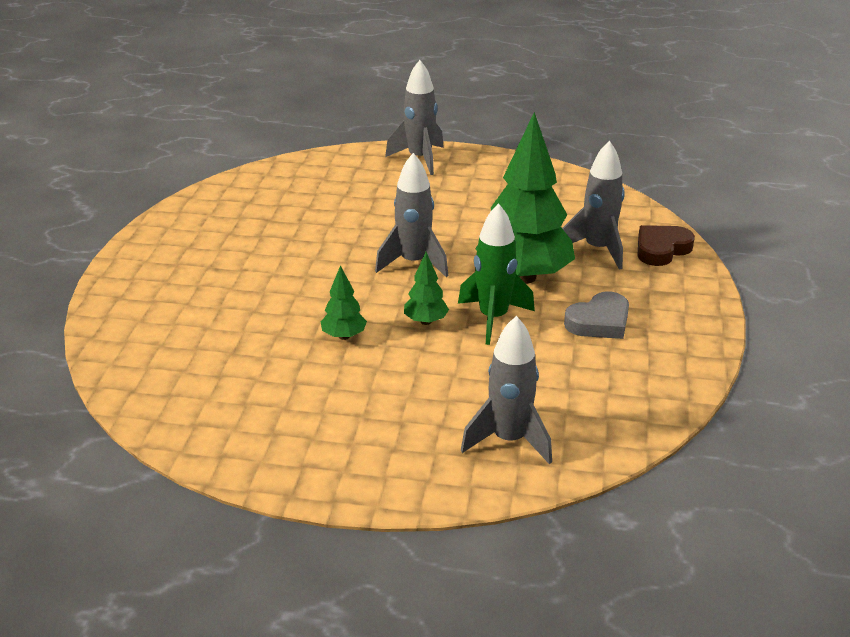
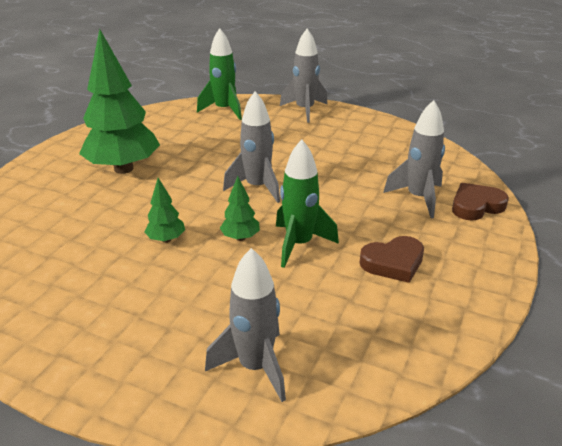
camera: 15 degrees right, 0 degrees up
(318, 171) = (224, 110): none -> green rocket
(524, 277) = (343, 212): green tree -> green tree (123, 169)
(599, 322) = (393, 263): grey heart -> brown heart

